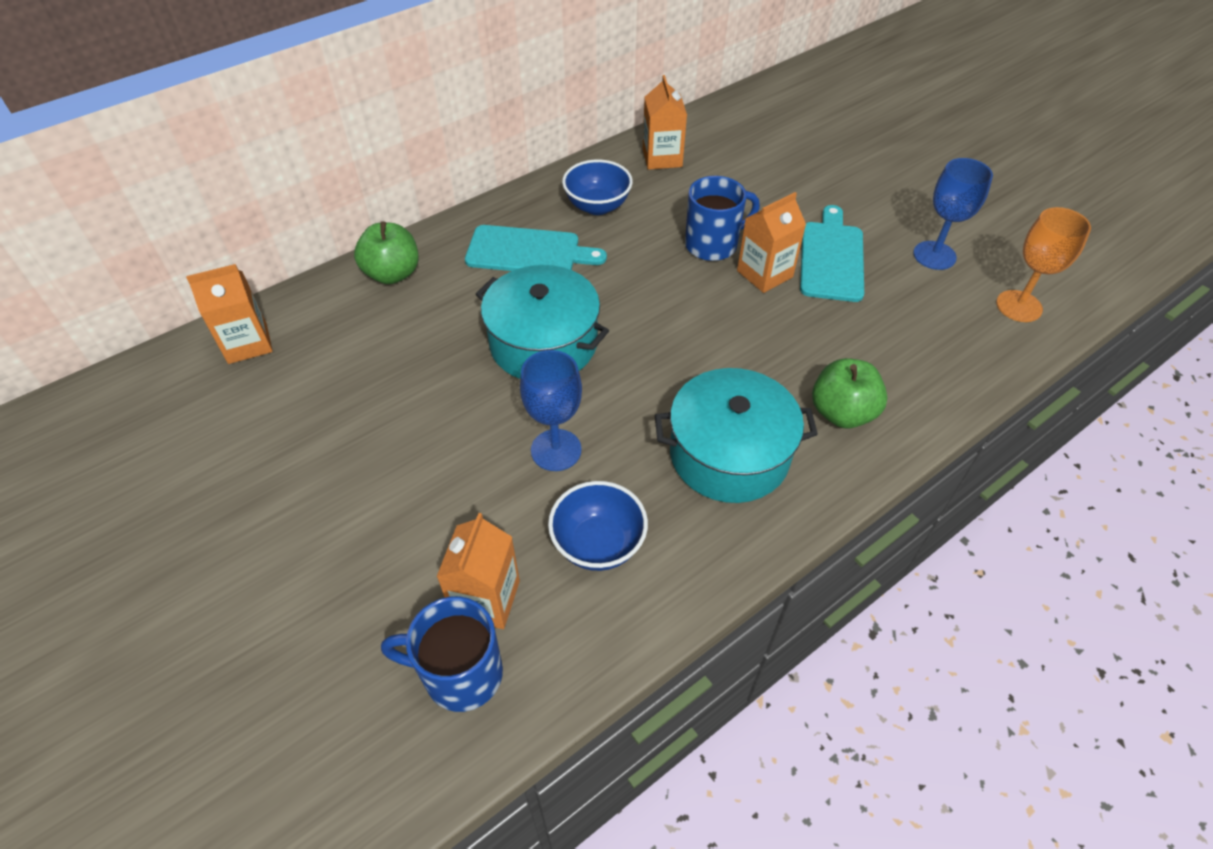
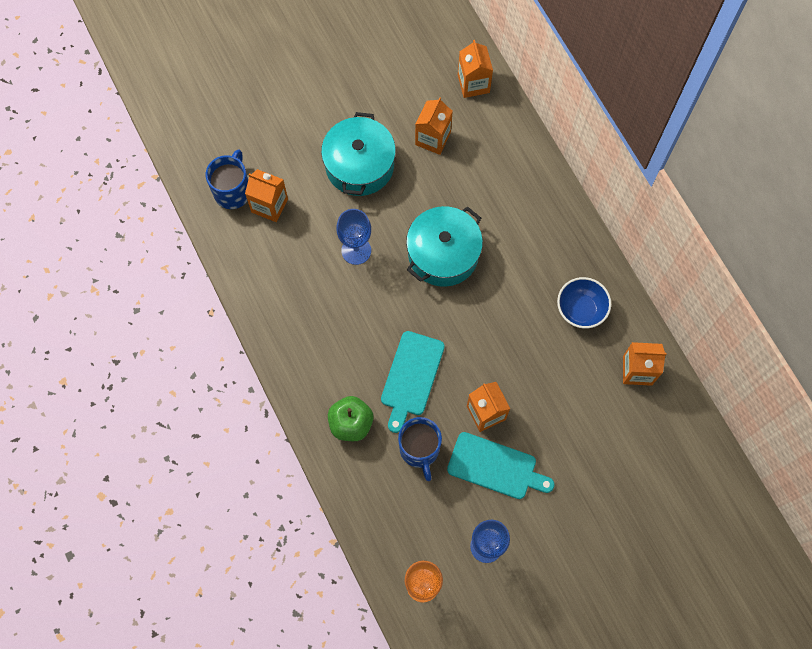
camera: 100 degrees right, 20 degrees up
(345, 380) = (432, 138): none -> orange carton
(392, 274) = (525, 166): green apple -> none
(528, 252) = (535, 254): turquoise cutting board -> turquoise cutting board (411, 377)
(598, 544) = (289, 263): blue bowl -> none
(713, 245) = (523, 384): blue mug -> blue mug (419, 450)
(729, 454) = (333, 346): turquoise pot -> turquoise pot (359, 165)

